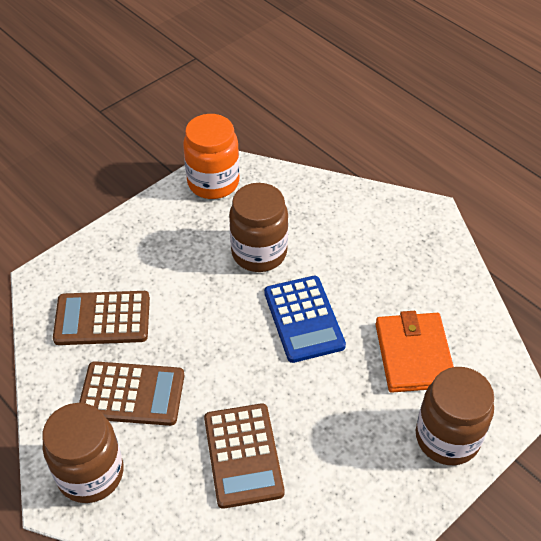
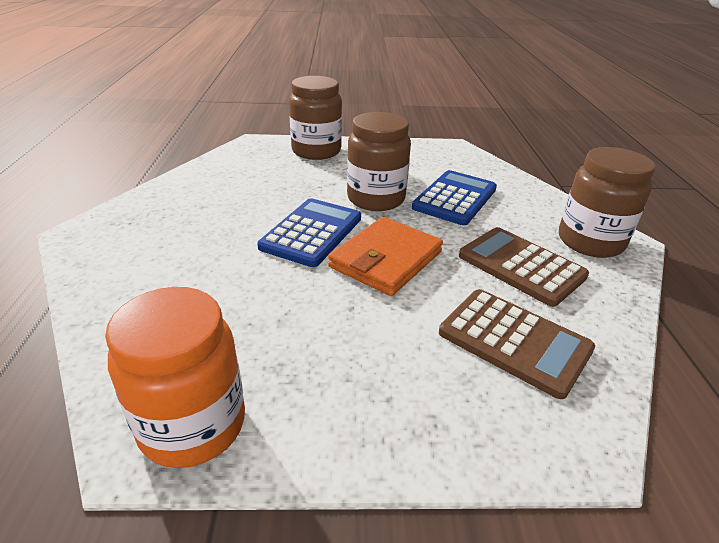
camera: 140 degrees left, 15 degrees down
(243, 455) = (455, 198): brown calculator -> blue calculator
(259, 253) = (271, 299): brown jar -> brown jar (376, 199)
(414, 355) = (271, 180): orange wallet -> orange wallet (386, 259)

